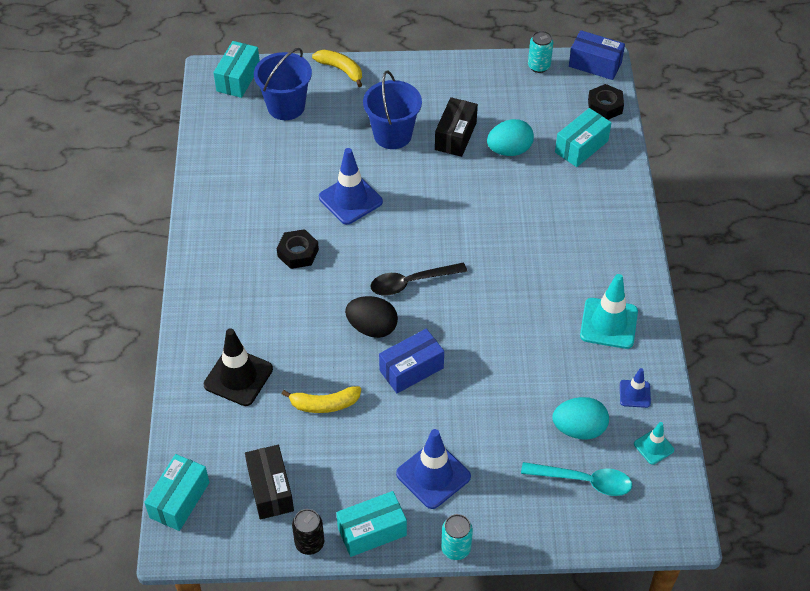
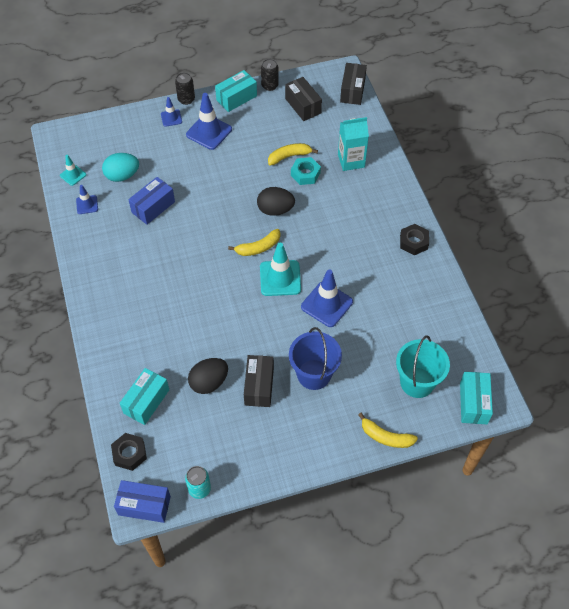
camera: 165 degrees right, 5 degrees up
(179, 500) = (352, 91): turquoise box -> black box
(238, 377) = (351, 161): black traffic cone -> turquoise carton
(286, 106) = (417, 382): blue bucket -> turquoise bucket
(298, 253) = (349, 251): black nut -> black nut (413, 242)
(311, 371) = (305, 174): none -> turquoise nut
(411, 282) = (258, 247): black spoon -> yellow banana
(411, 369) = (240, 189): blue box -> blue box (153, 207)
(456, 548) = (186, 99): turquoise can -> black can
(487, 516) = (171, 118): none -> blue traffic cone
(509, 150) = (209, 382): turquoise egg -> black egg
(584, 481) = (115, 147): turquoise spoon -> none
(608, 323) = (108, 248): turquoise traffic cone -> turquoise traffic cone (280, 278)

